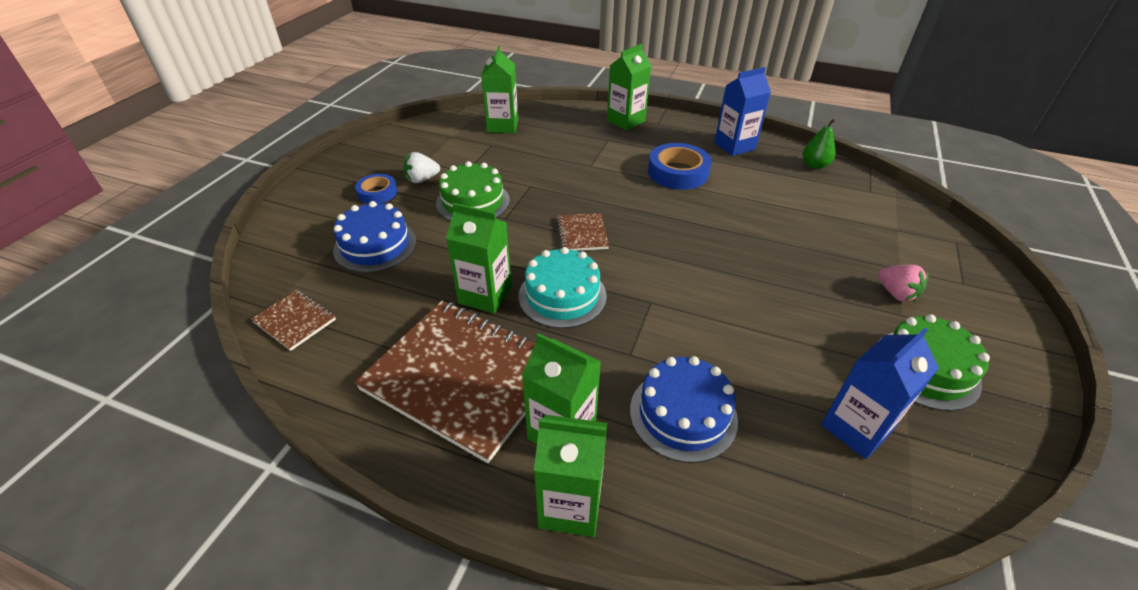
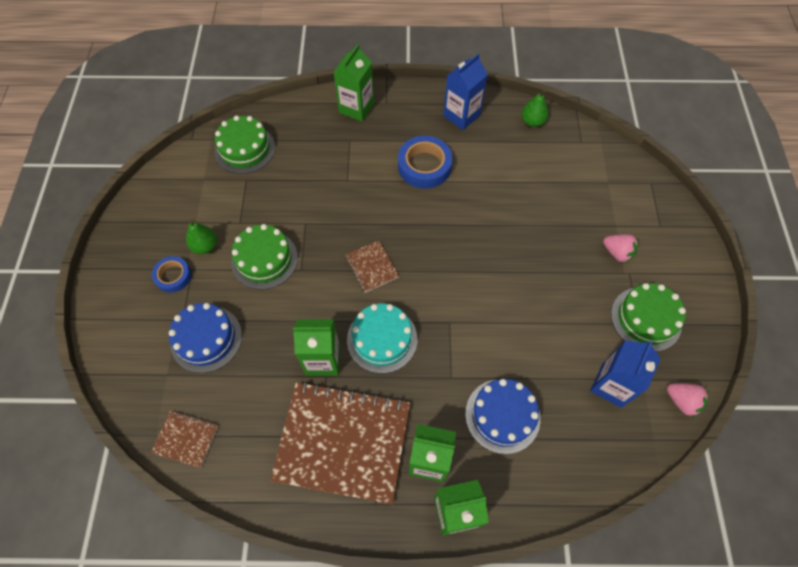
camera: 20 degrees left, 20 degrees up
(422, 179) = (205, 246): white strawberry -> green pear
(502, 126) = (245, 149): green carton -> green cake
(970, 482) = (682, 401): none -> pink strawberry

